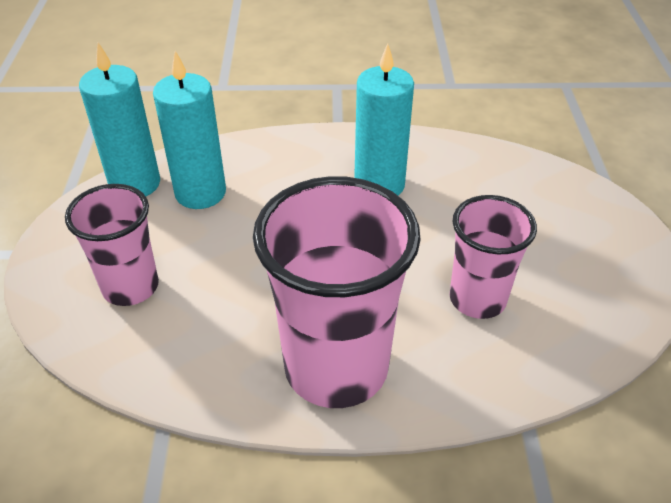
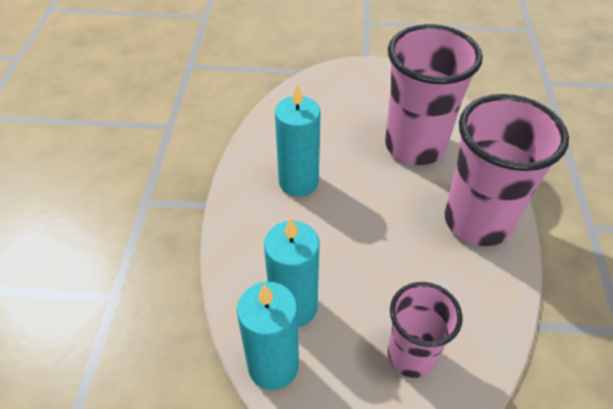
camera: 85 degrees left, 5 degrees up
(477, 299) = (415, 146): pink cup -> pink cup, size x1.67

